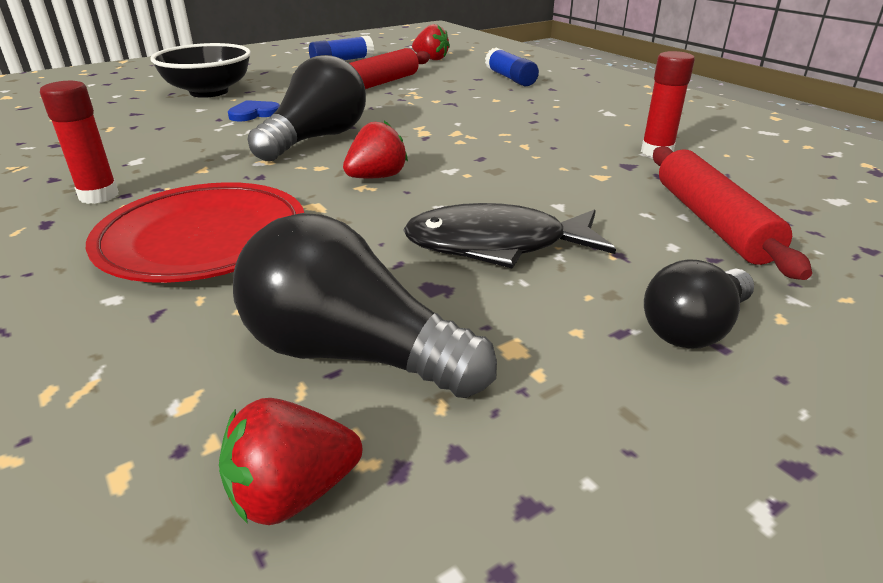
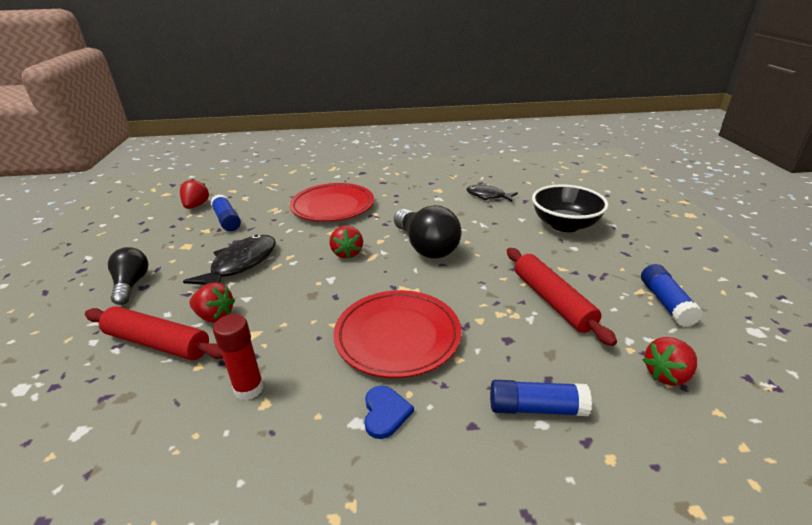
camera: 120 degrees right, 0 degrees up
(99, 196) = (400, 190): red glue stick -> none
(120, 132) = (488, 196): none -> black fish
(254, 113) = (497, 234): blue heart -> blue heart (385, 413)
(352, 353) = (227, 220): black light bulb -> blue glue stick
(501, 120) = (397, 336): none -> red plate
(618, 209) = (215, 316): none -> red strawberry

